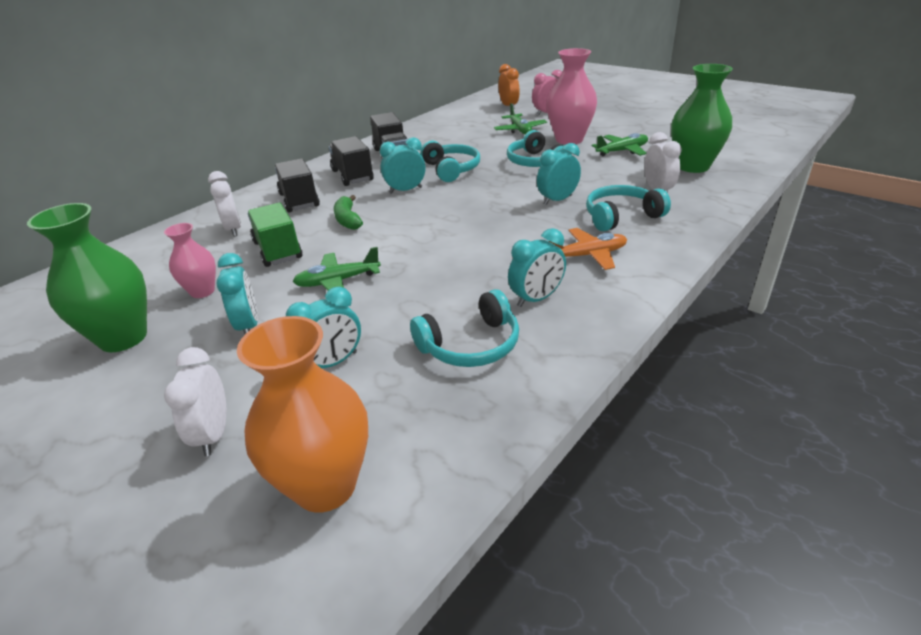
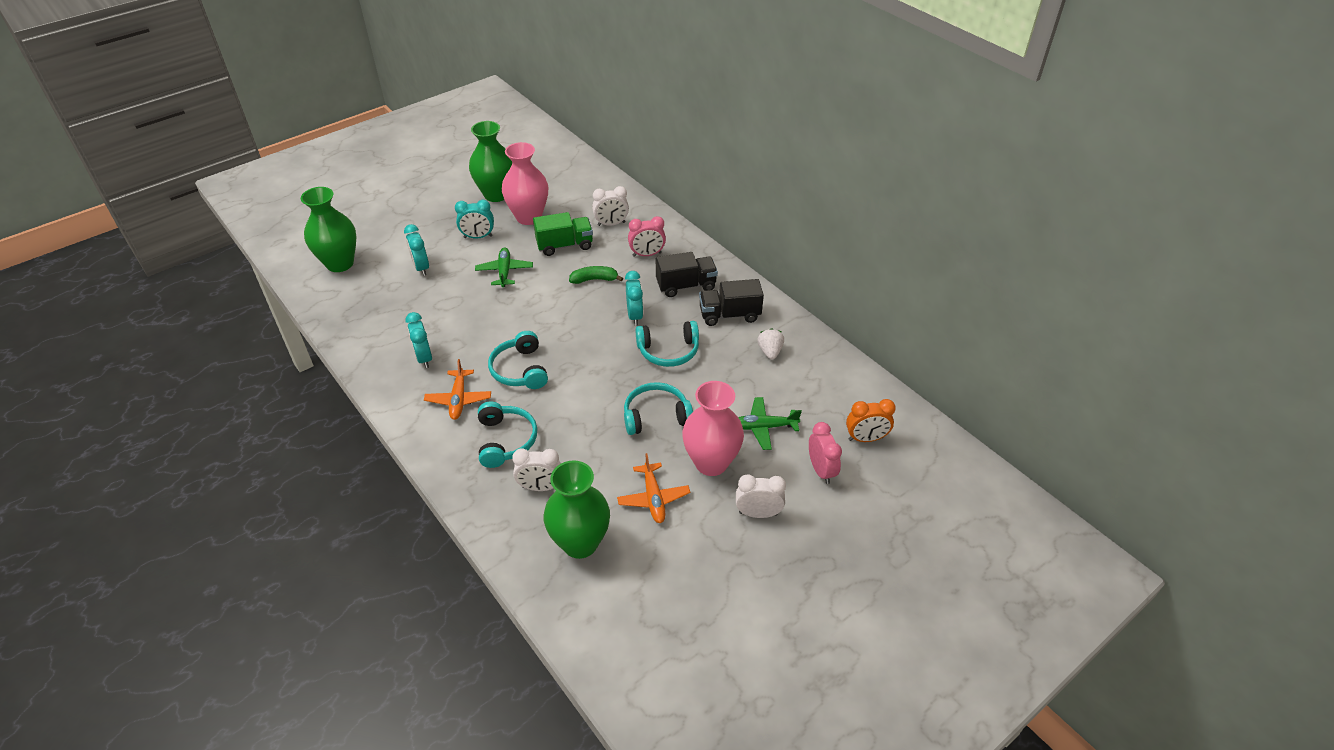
camera: 100 degrees right, 10 degrees up
(202, 291) = (529, 217): pink vase -> pink vase, size x1.74
(213, 434) = (395, 231): white clock -> white clock (758, 513)
(299, 200) = (647, 254): black truck -> pink clock
(325, 486) = (340, 263): orange vase -> green vase
(434, 137) = (770, 351): none -> white strawberry
(471, 345) = (399, 320): turquoise headphones -> turquoise headphones (520, 370)
(557, 200) = (560, 408): turquoise clock -> none
(622, 151) = (653, 498): green plane -> orange plane

